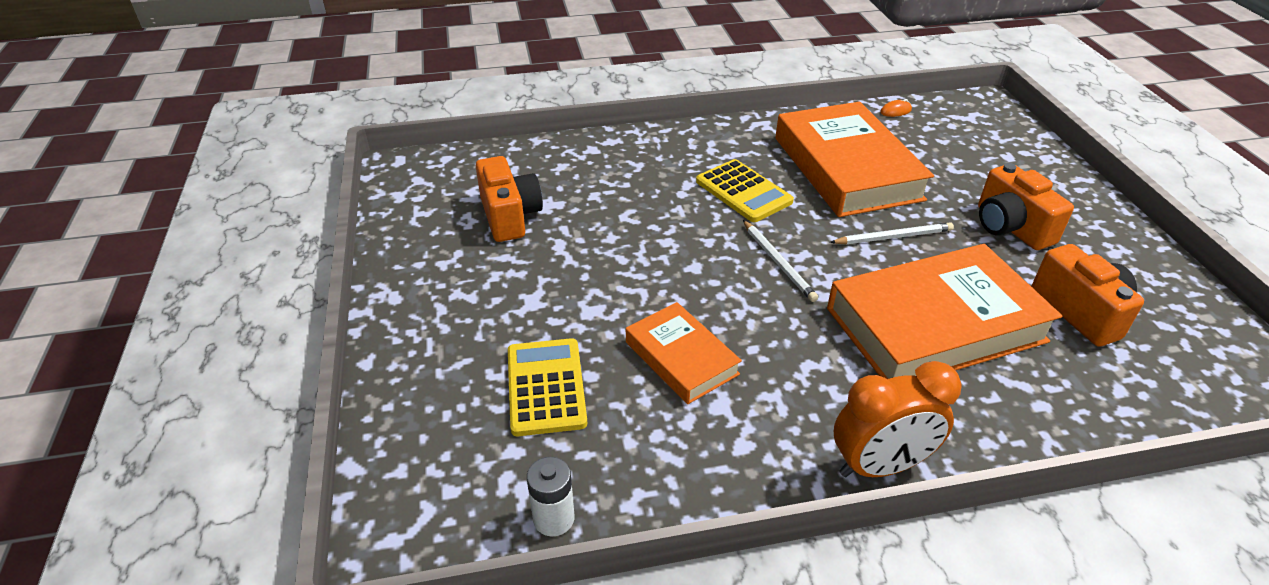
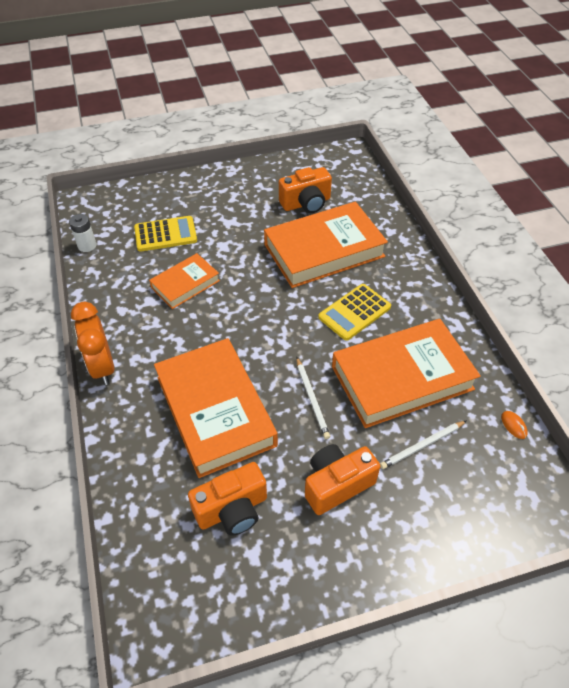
camera: 85 degrees right, 10 degrees up
(621, 207) = (324, 250): none -> orange book
(778, 262) = (274, 329): white pencil -> white pencil (422, 446)

